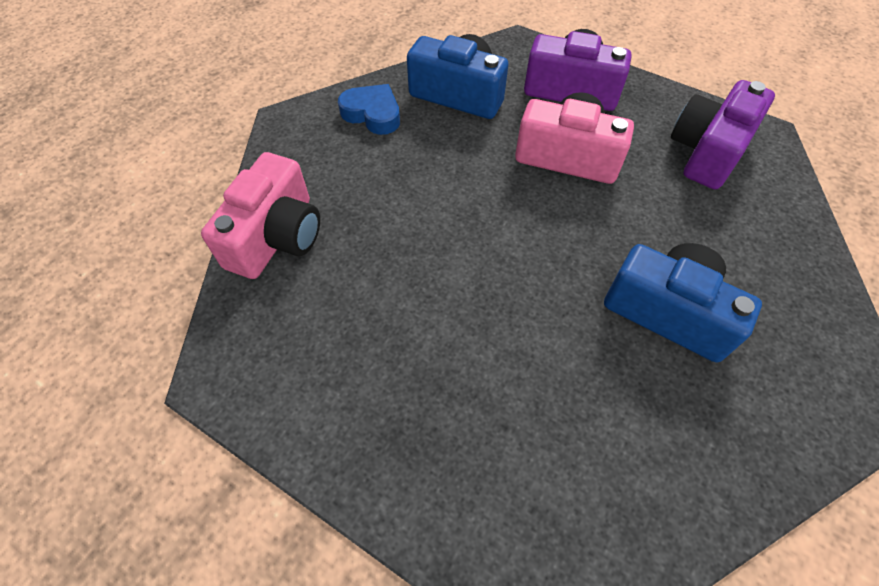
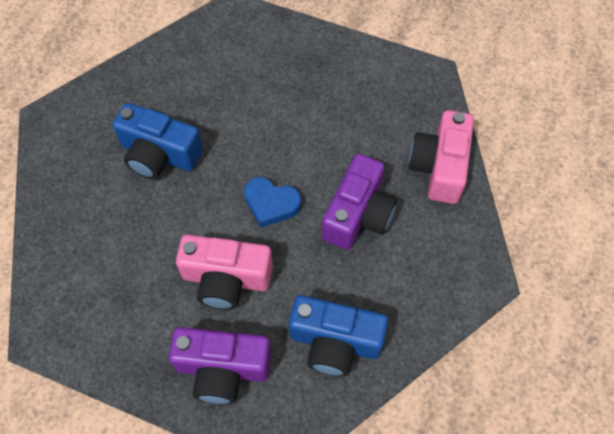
camera: 170 degrees right, 5 degrees up
(372, 114) = (410, 301): blue heart -> blue heart (271, 204)
(707, 151) = (101, 305): purple camera -> purple camera (358, 214)

